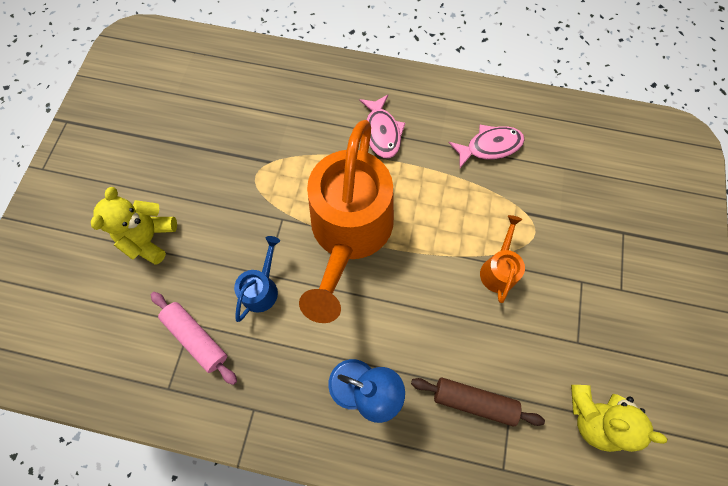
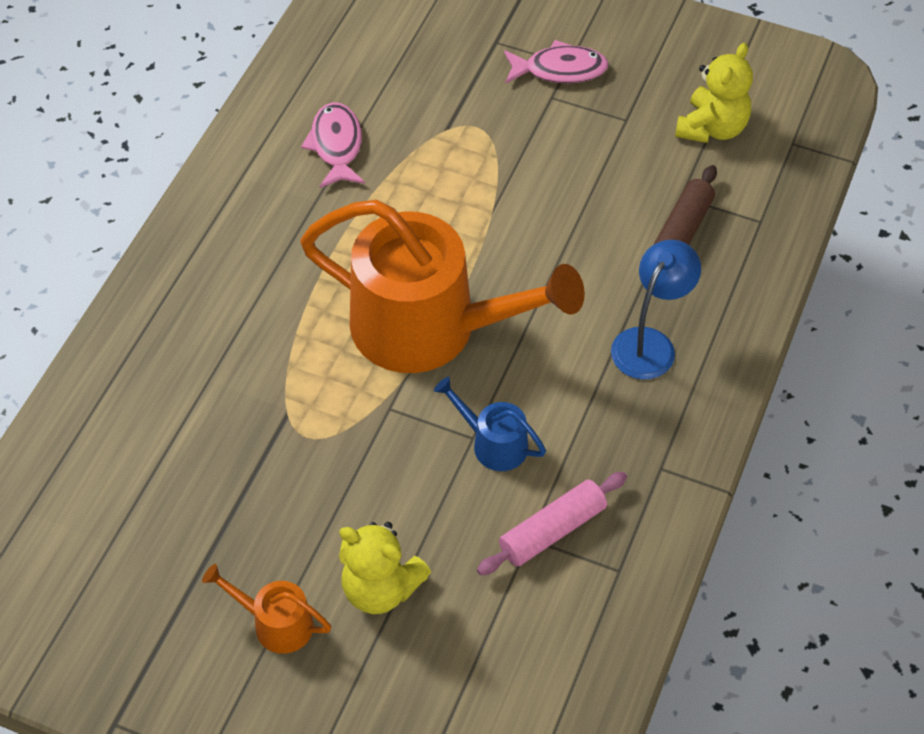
camera: 80 degrees left, 15 degrees down
(382, 132) = (276, 265): pink fish -> pink fish (560, 70)
(498, 269) = (519, 174): orange watering can -> orange watering can (275, 623)

